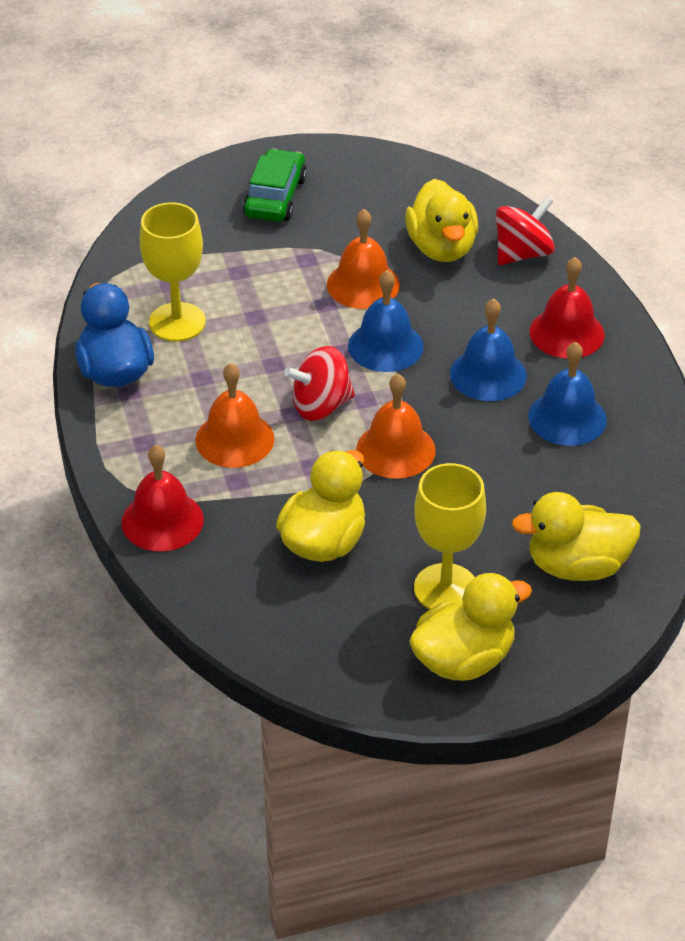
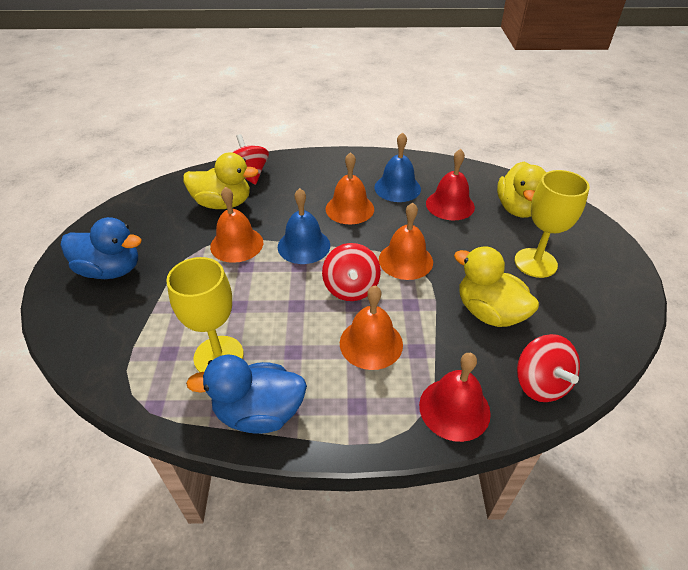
camera: 75 degrees left, 0 degrees up
(220, 594) = (540, 383): none -> red spinning top
(275, 197) = (111, 270): green car -> blue duck
(464, 659) = (597, 267): yellow duck -> none
(488, 374) = (349, 209): blue bell -> orange bell
(567, 333) = (326, 174): red bell -> red bell (450, 205)

